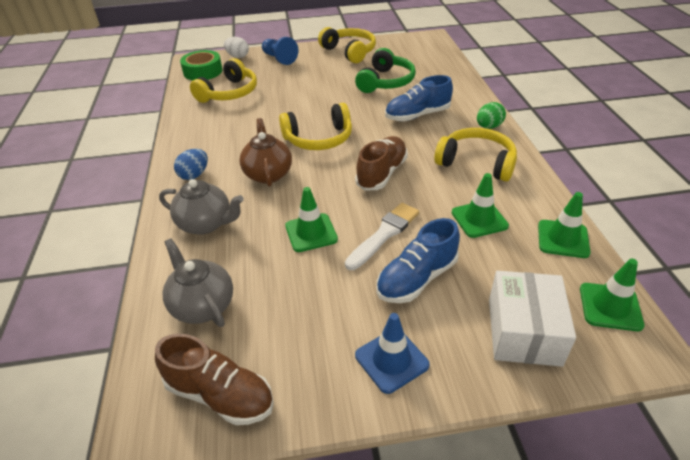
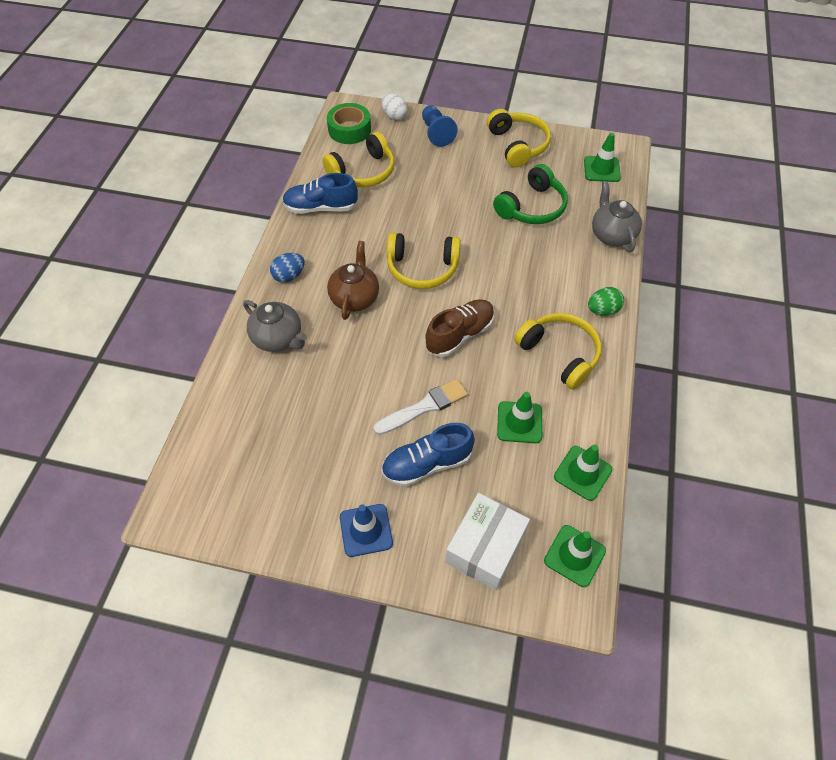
camera: 20 degrees right, 15 degrees up
(202, 305) = (245, 423): grey teapot -> grey teapot (612, 235)
(220, 394) = (229, 507): brown shoe -> none
(311, 233) = (362, 381): green traffic cone -> green traffic cone (601, 169)
(417, 115) = (538, 269): blue shoe -> blue shoe (321, 208)

